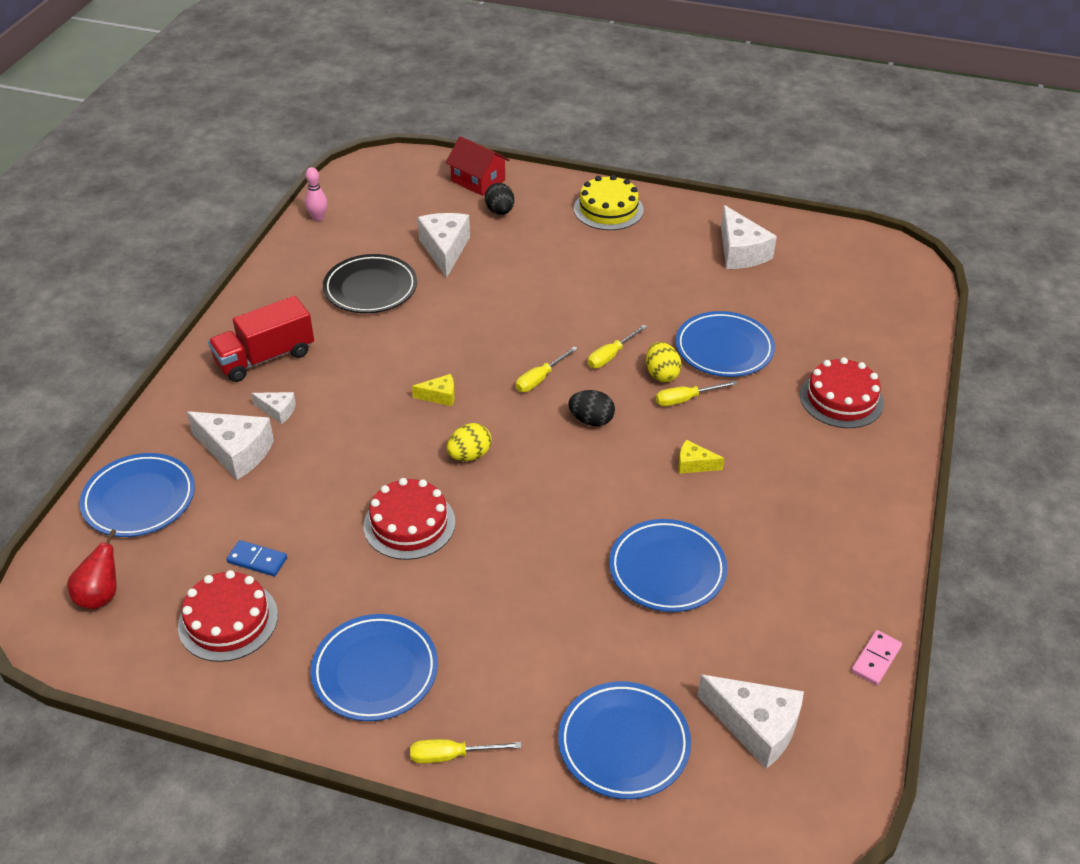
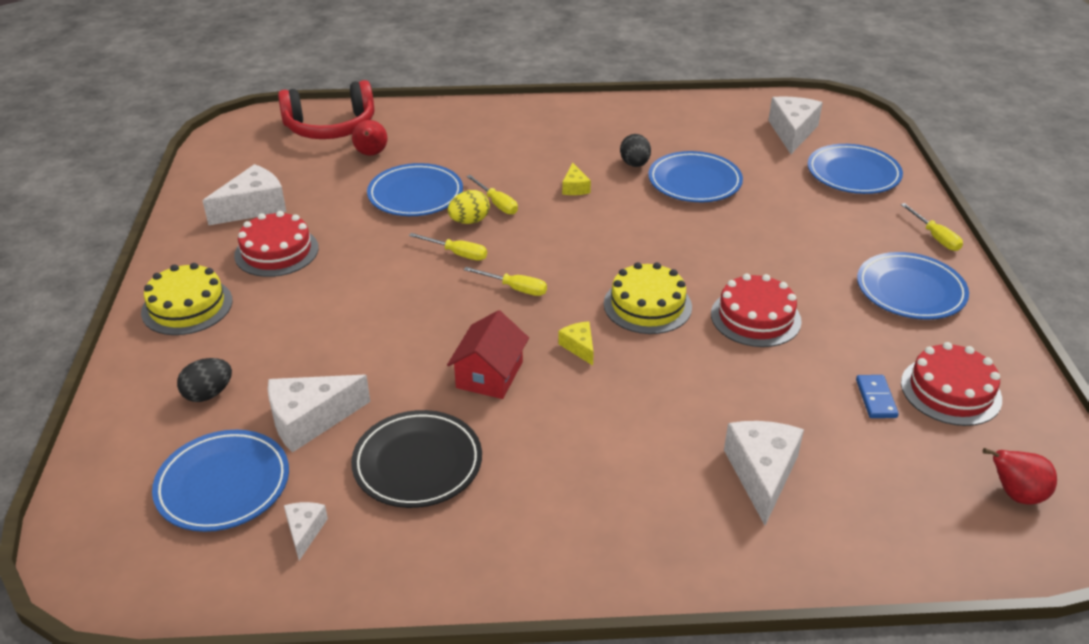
camera: 110 degrees left, 5 degrees down
(139, 499) = (886, 526): blue plate -> blue plate (223, 485)
(265, 357) = (599, 515): red truck -> none
(278, 411) = (679, 464): white cheese -> white cheese (304, 531)
(318, 217) = (262, 585): pink bowling pin -> none
(469, 455) = (647, 305): yellow egg -> yellow cake
(478, 180) = (131, 435): red house -> red house (489, 375)
(591, 420) = (555, 247): black egg -> black egg (634, 164)
(816, 333) = (371, 154): none -> red pear
(841, 399) = (454, 135): red cake -> red cake (276, 251)
(876, 659) = (702, 100): pink domino -> none
(883, 314) = (330, 127): none -> red headphones

